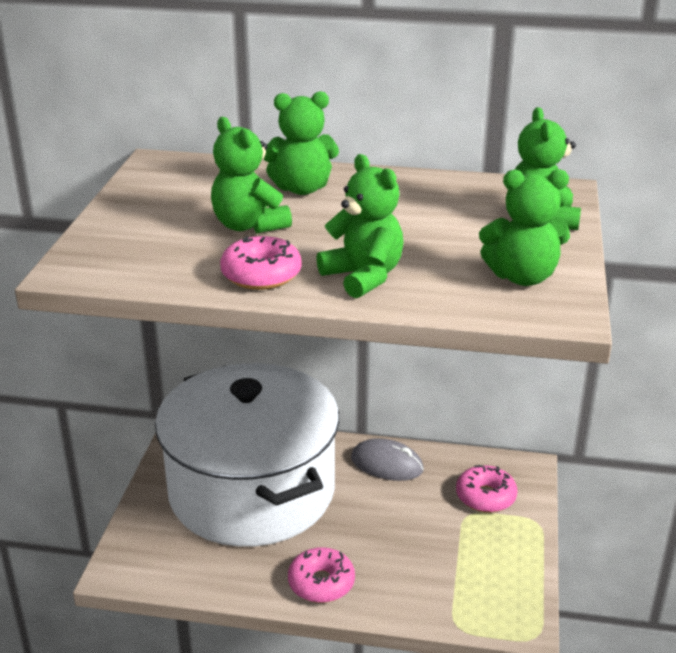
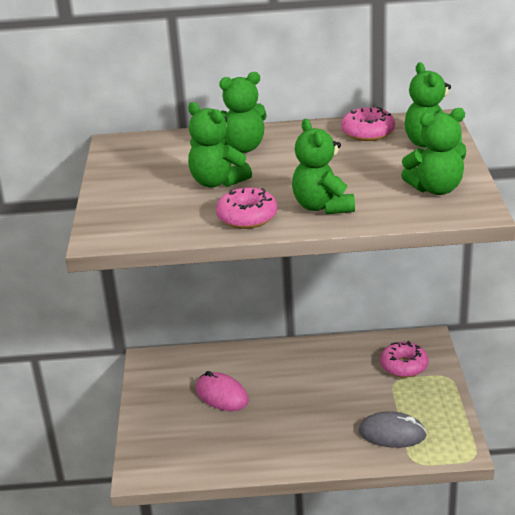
camera: 10 degrees left, 0 degrees up
(252, 491) = (222, 395): white pot -> pink mouse
(321, 583) = (302, 451): pink donut -> pink donut (368, 132)
(363, 277) = (322, 206): green teddy bear -> green teddy bear turned 150 degrees counterclockwise
(387, 464) = (320, 356): grey mouse -> grey mouse (392, 433)

